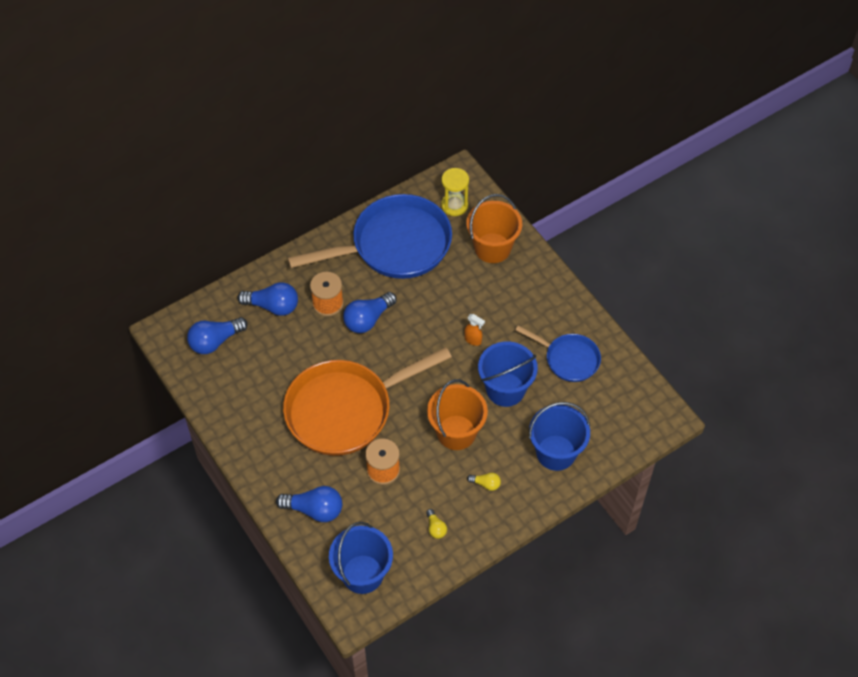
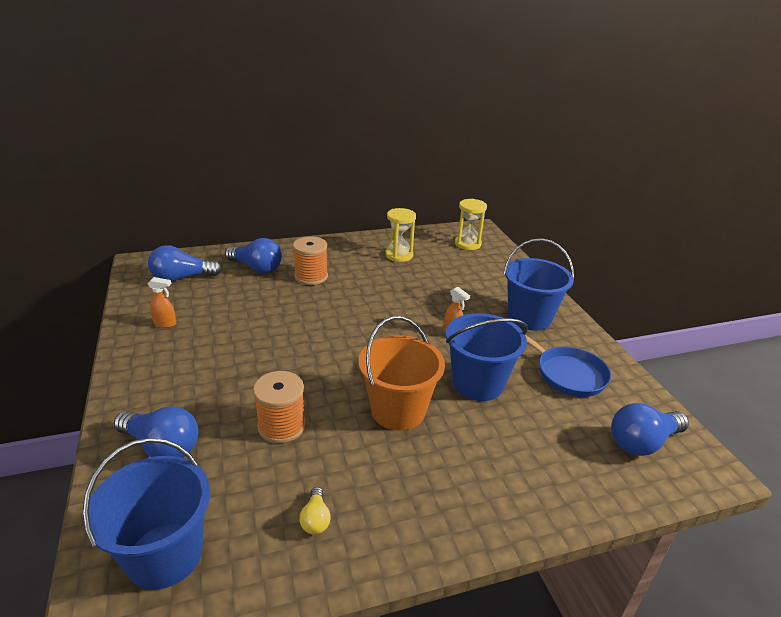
camera: 15 degrees right, 25 degrees down
(240, 401) = (165, 324): none -> orange spray bottle
(345, 410) = (273, 357): orange pan -> none
(368, 319) = (344, 295): blue light bulb -> blue light bulb (642, 442)
(394, 245) = (399, 255): blue pan -> yellow hourglass
(486, 484) = (416, 480): yellow light bulb -> none
(492, 248) = (497, 274): orange bucket -> none
(556, 452) = (532, 468): blue bucket -> blue bucket (529, 318)

